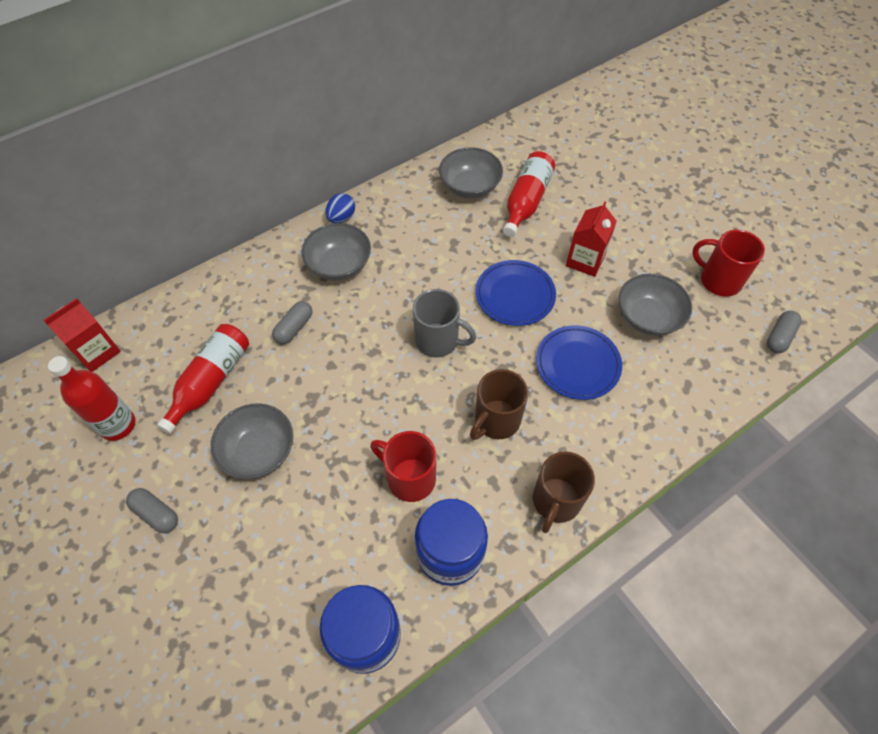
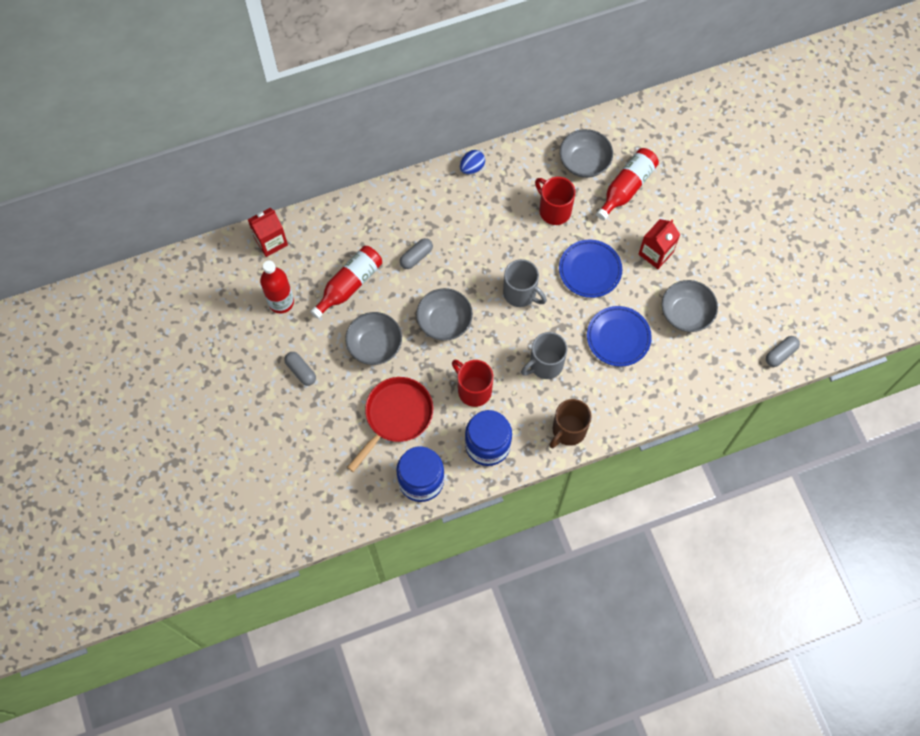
camera: 15 degrees right, 10 degrees up
(308, 544) = (396, 416): none -> red pan
(339, 265) = (461, 211): grey bowl -> grey bowl (444, 321)
(496, 421) = (545, 365): brown mug -> grey mug
(718, 280) = (755, 296): red mug -> red mug (554, 210)

